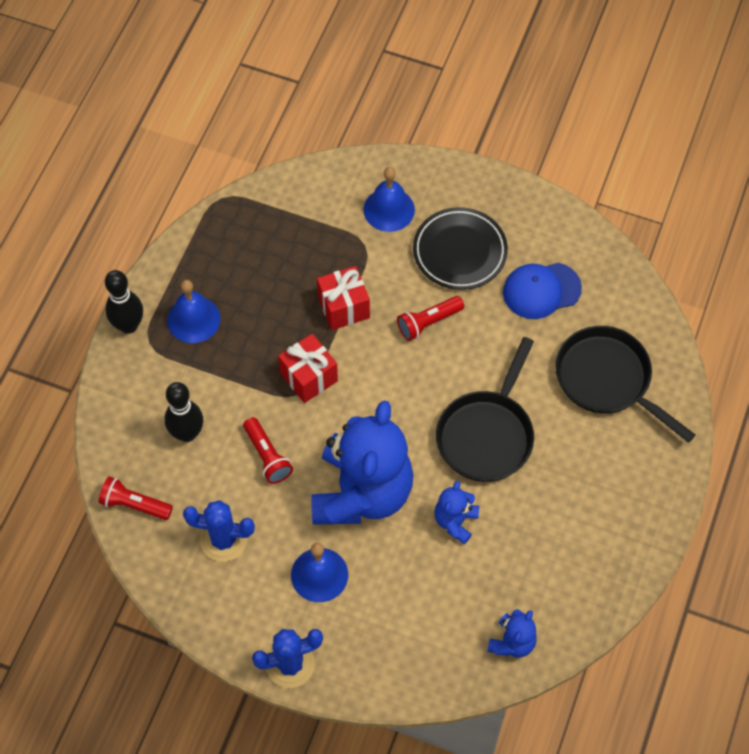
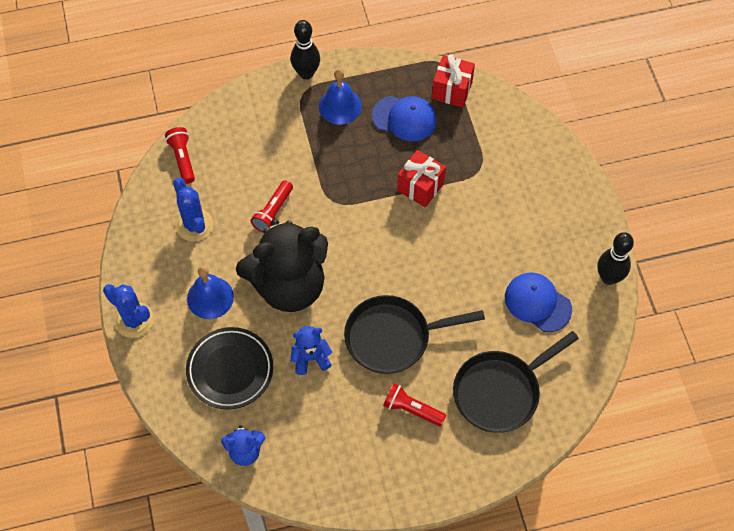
camera: 55 degrees right, 0 degrees up
(187, 433) = (254, 156): black bowling pin -> black bowling pin (608, 277)
(256, 272) = (404, 118): none -> blue cap
(309, 377) = (350, 199): red gift -> red gift (452, 90)
(362, 492) = (289, 285): blue teddy bear -> black teddy bear
(389, 209) = (520, 166): blue bell -> none
(428, 322) = (451, 246): red flashlight -> red flashlight (411, 409)
(459, 252) = (524, 231): black plate -> black plate (230, 370)
(607, 380) = (500, 391): black pan -> black pan turned 135 degrees counterclockwise

